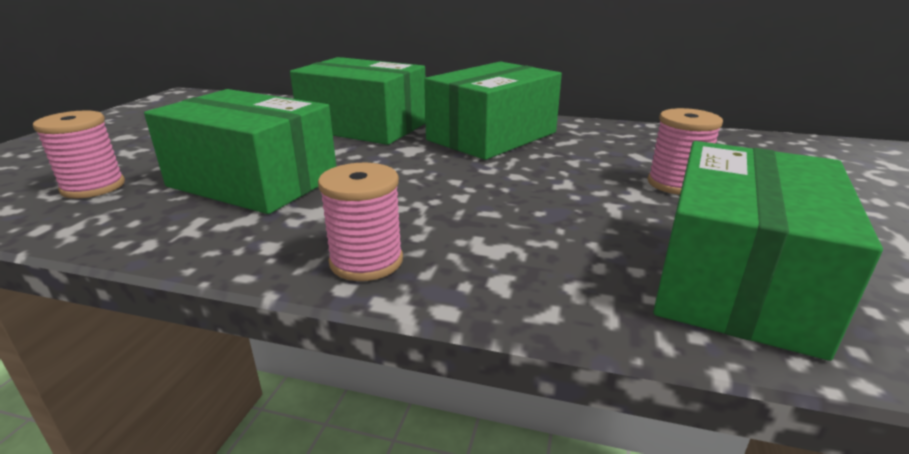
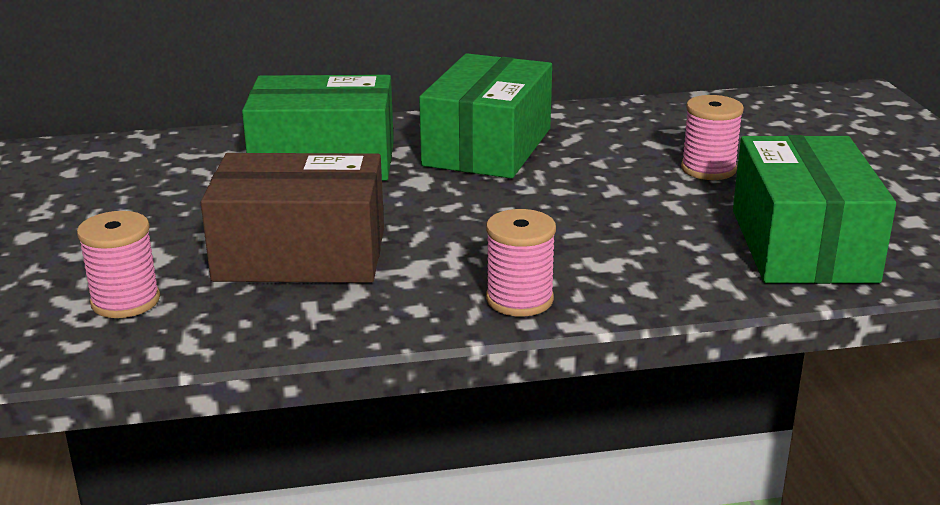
camera: 25 degrees left, 0 degrees up
(253, 181) = (300, 255): green box -> brown box

